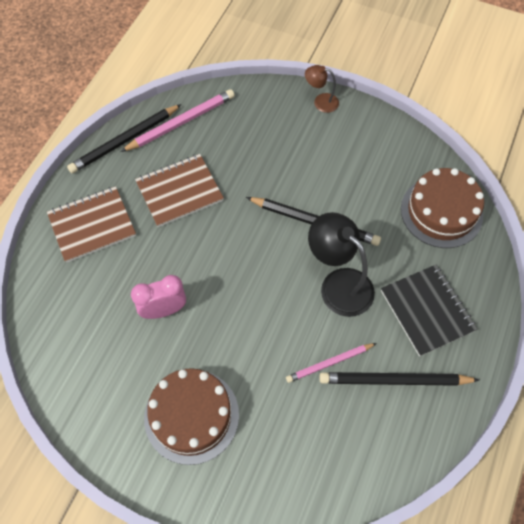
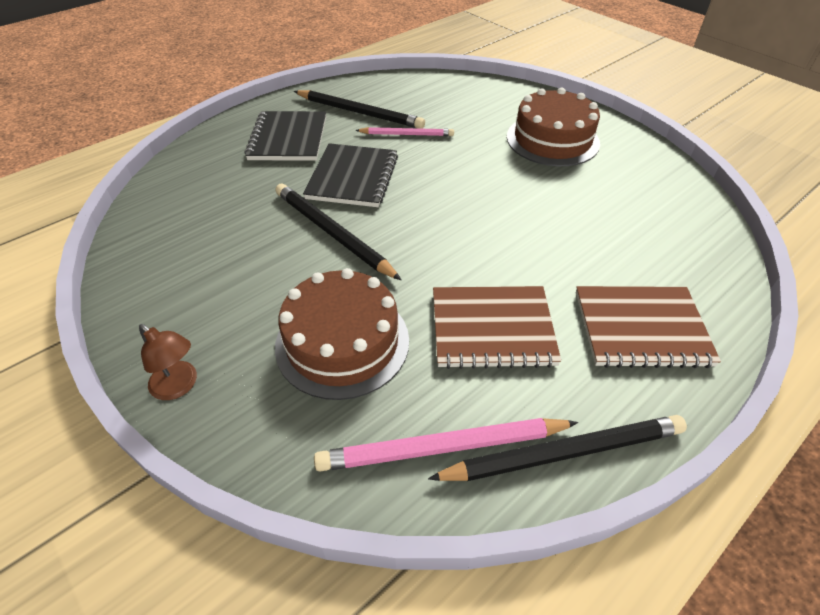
camera: 155 degrees left, 15 degrees down
(164, 310) = (557, 212): pink clock -> none
(338, 284) = (353, 177): black lamp -> black notebook
(441, 212) = (184, 197): brown cake -> brown cake (342, 342)

